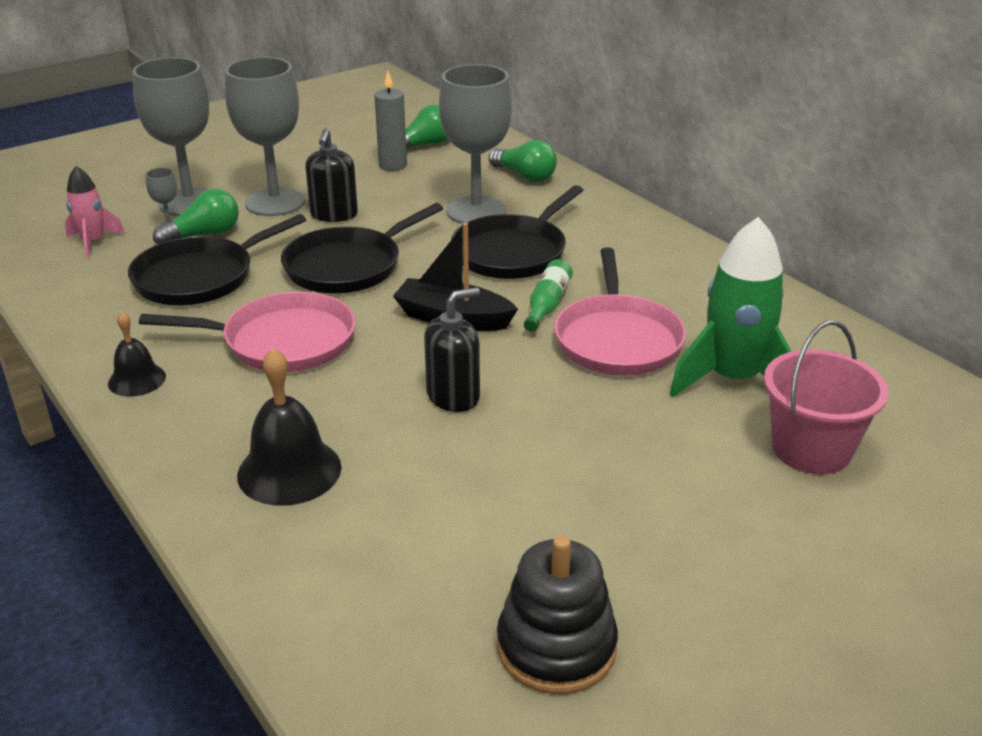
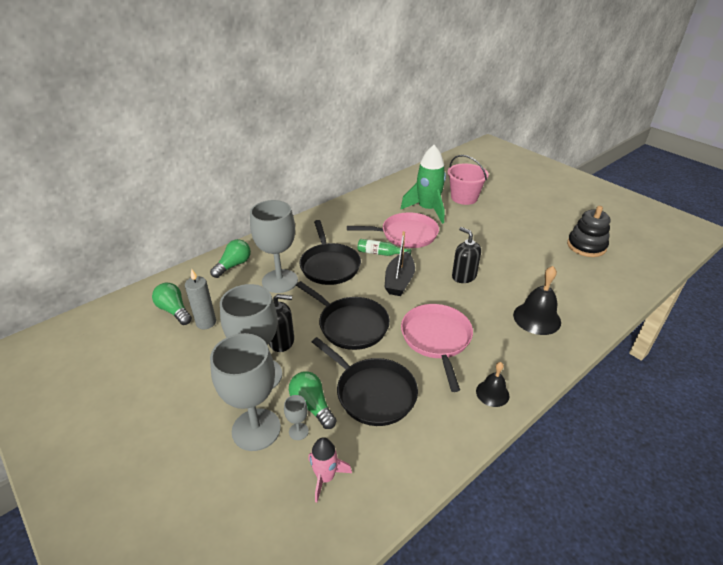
camera: 95 degrees left, 5 degrees up
(512, 252) = (329, 265): black pan -> black pan turned 45 degrees clockwise

